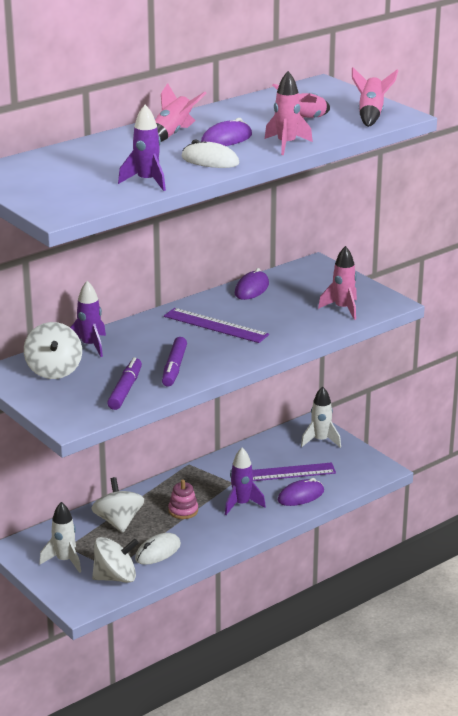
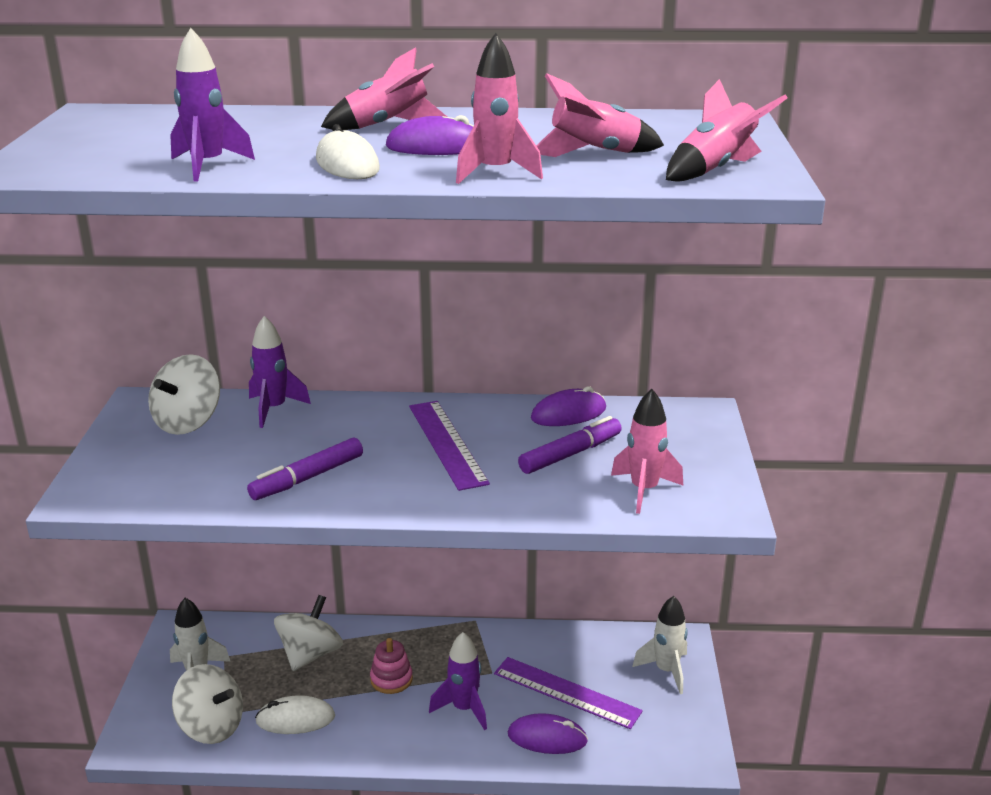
camera: 40 degrees right, 0 degrees up
(125, 390) = (208, 481): purple marker -> purple marker (570, 454)

